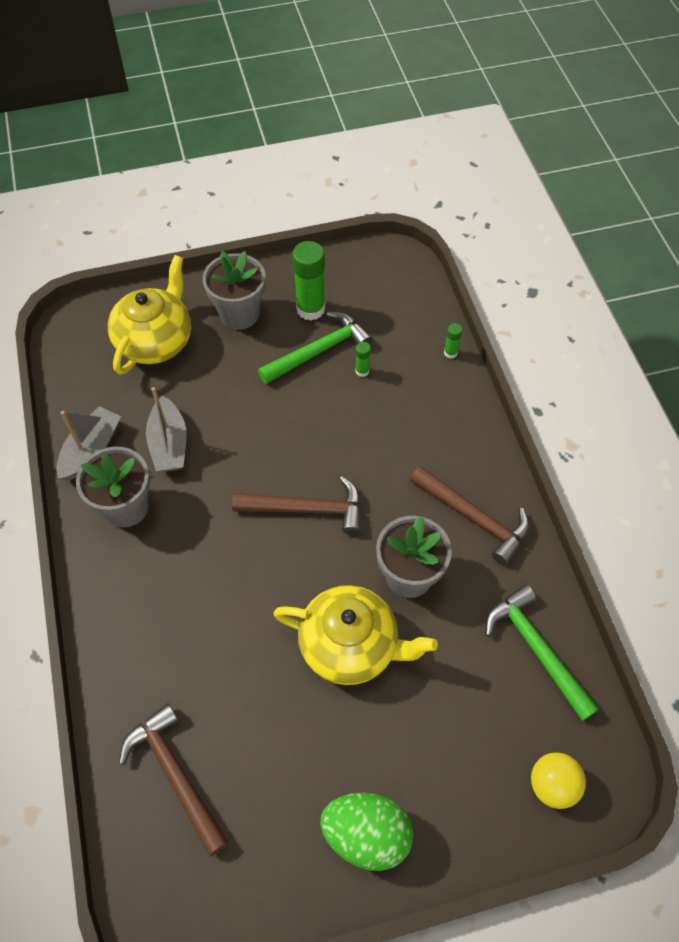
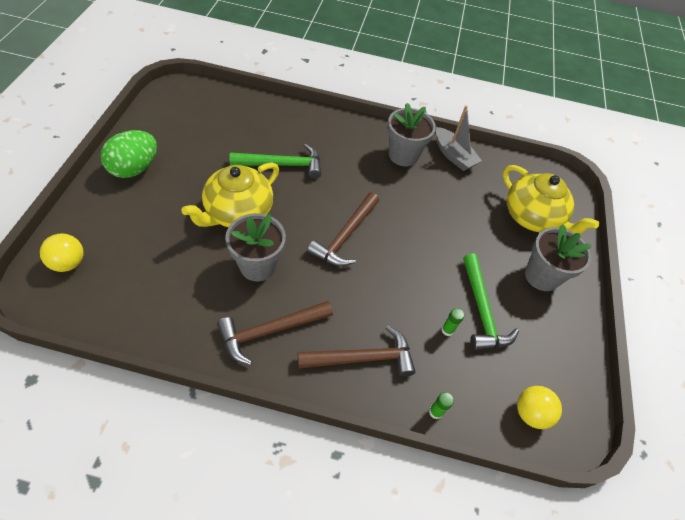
camera: 110 degrees right, 5 degrees down
(169, 444) = (438, 190): grey boat -> none
(175, 774) = (233, 116): brown hammer -> brown hammer (362, 358)
(310, 309) = (529, 326): green glue stick -> none
(400, 288) = (530, 413): none -> yellow ball
(536, 649) = (149, 308): green hammer -> green hammer (282, 165)

